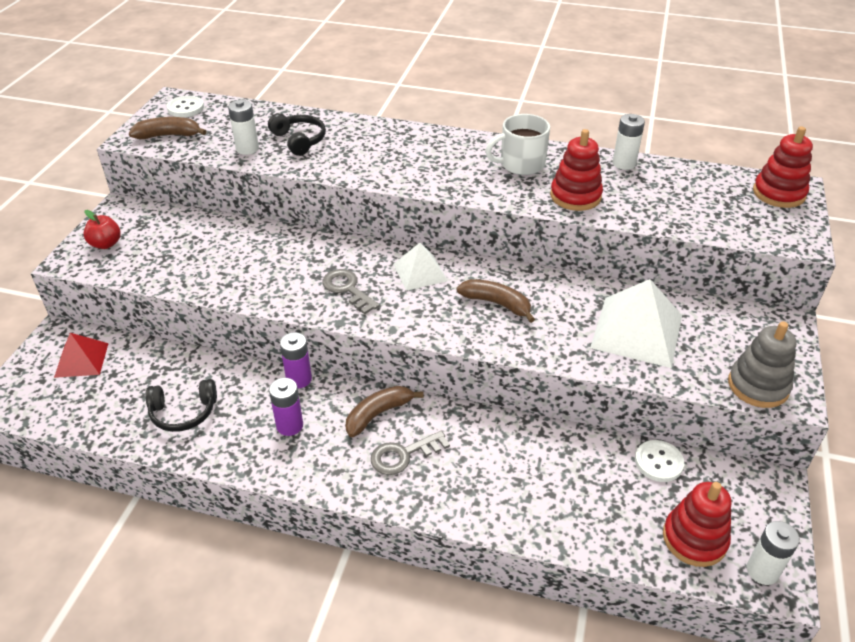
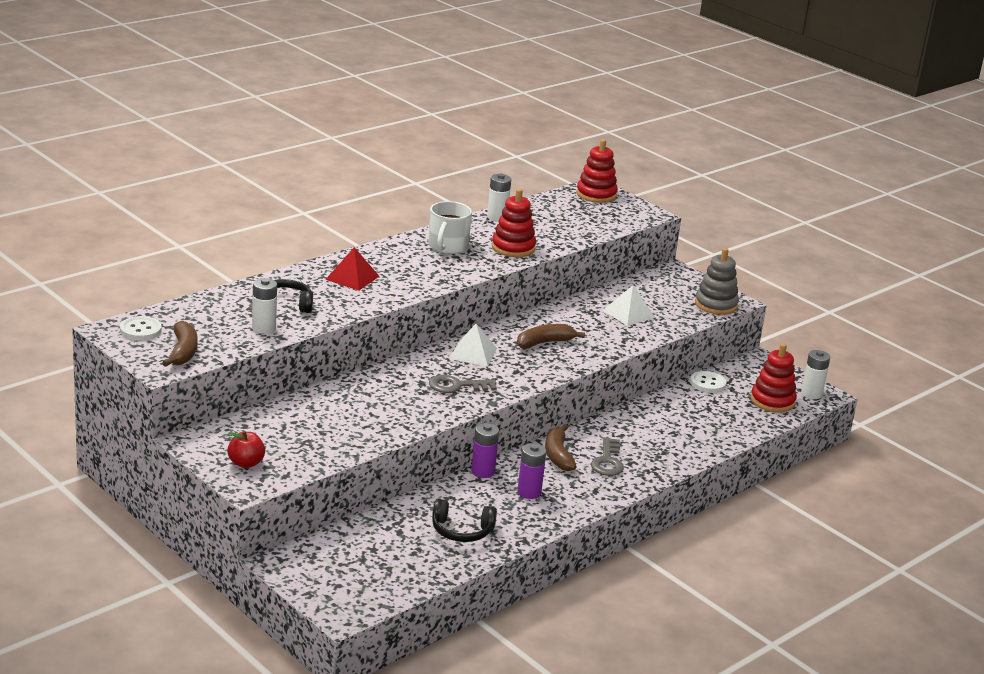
camera: 60 degrees left, 15 degrees down
(81, 360) = (334, 559): red pyramid -> red pyramid (352, 278)
(168, 135) = (183, 352): brown banana -> brown banana turned 150 degrees clockwise
(183, 412) = (461, 531): black headphones -> black headphones turned 75 degrees clockwise
(637, 331) = (628, 313): white pyramid -> white pyramid, size x0.60

